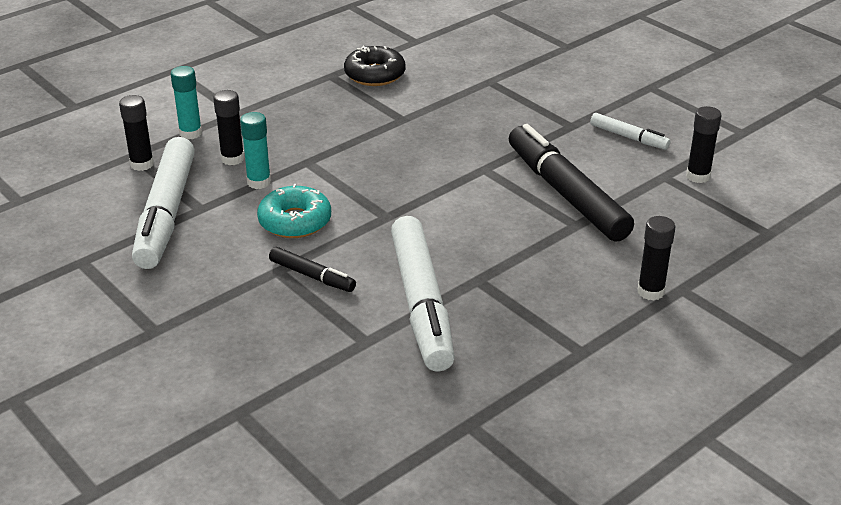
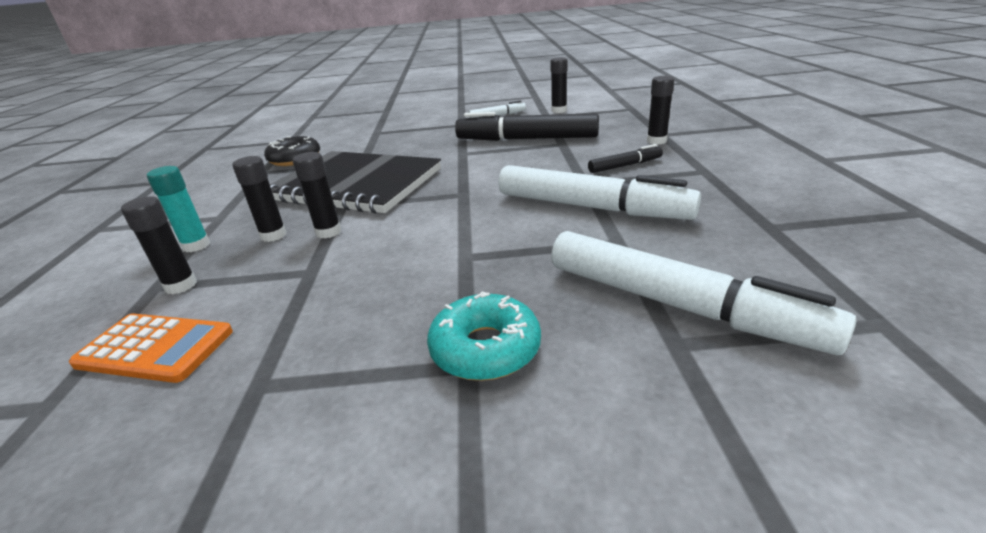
camera: 50 degrees left, 5 degrees down
(81, 202) = (155, 348): none -> orange calculator
(166, 213) = (282, 293): white marker -> white marker (677, 305)
(259, 182) = (328, 232): turquoise glue stick -> black glue stick
(295, 221) = (409, 230): turquoise donut -> turquoise donut (485, 348)
(312, 276) = (496, 242): black marker -> black marker (625, 166)
(352, 145) = (356, 184): none -> black notebook

